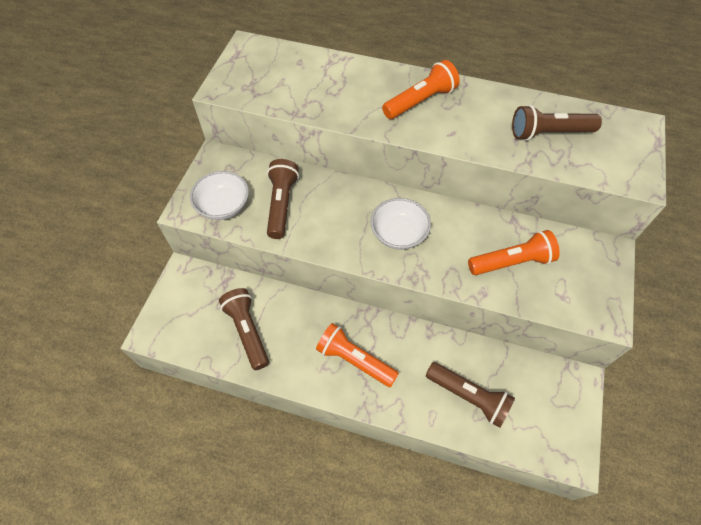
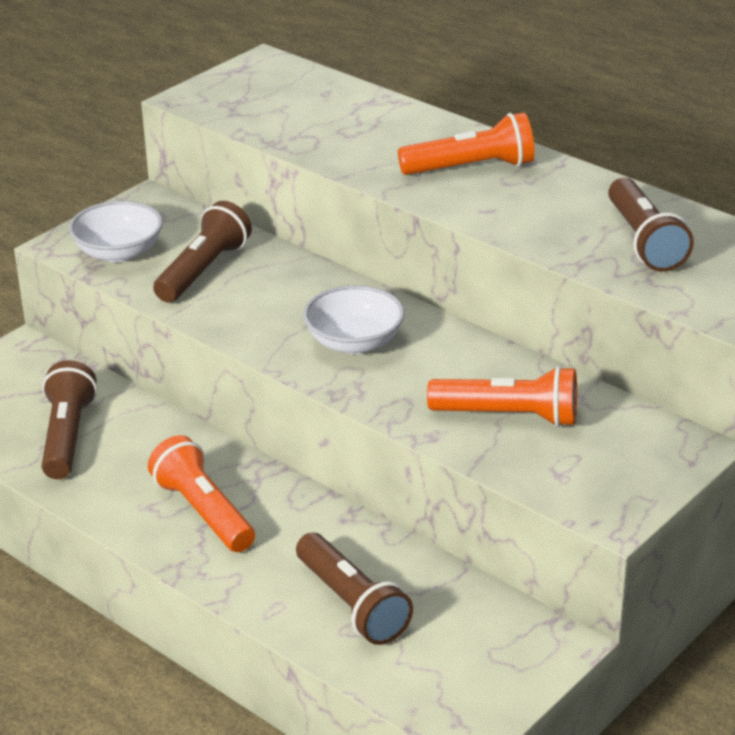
camera: 25 degrees right, 25 degrees down
(548, 133) = (644, 242): brown flashlight -> brown flashlight turned 120 degrees counterclockwise

